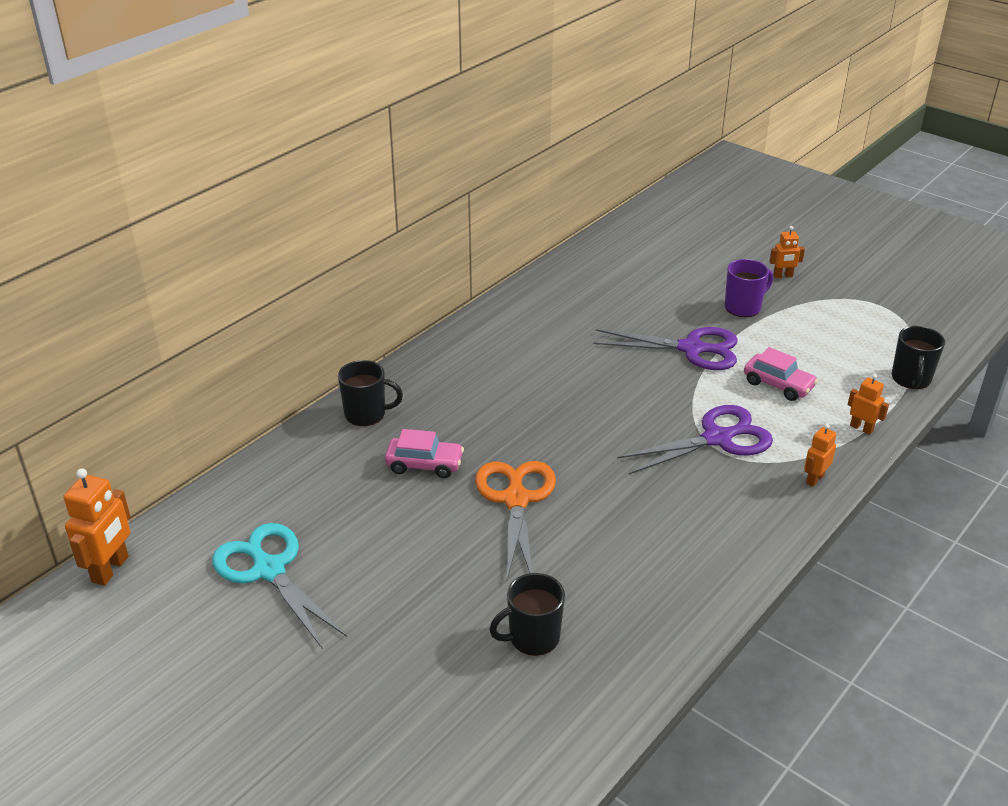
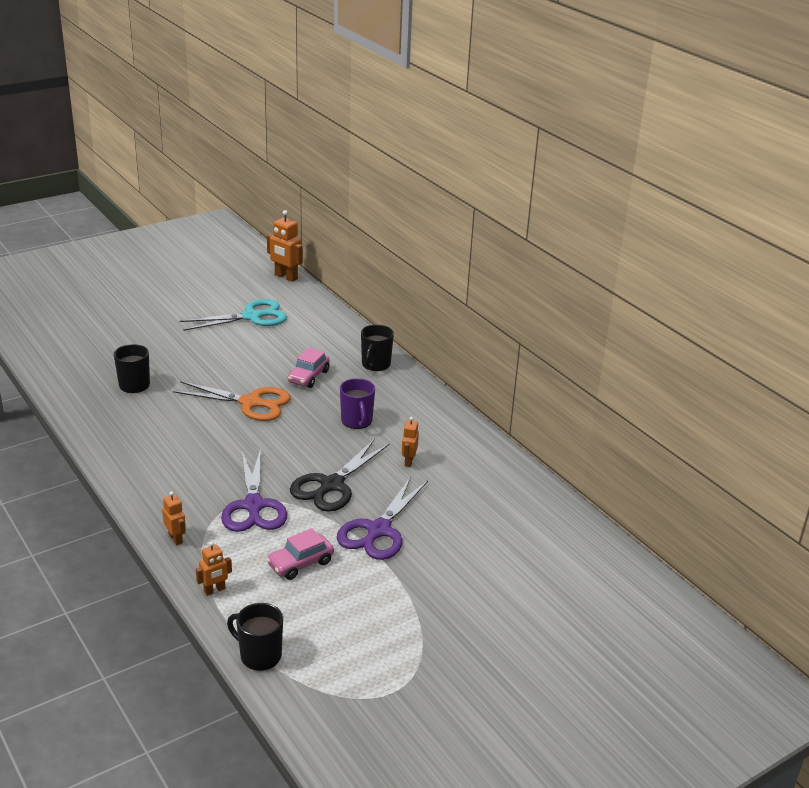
camera: 105 degrees right, 5 degrees down
(641, 393) = (332, 485): none -> black scissors
(743, 307) = (430, 586): purple mug -> purple mug (357, 421)
(783, 276) = (478, 636): orange robot -> orange robot (408, 461)

